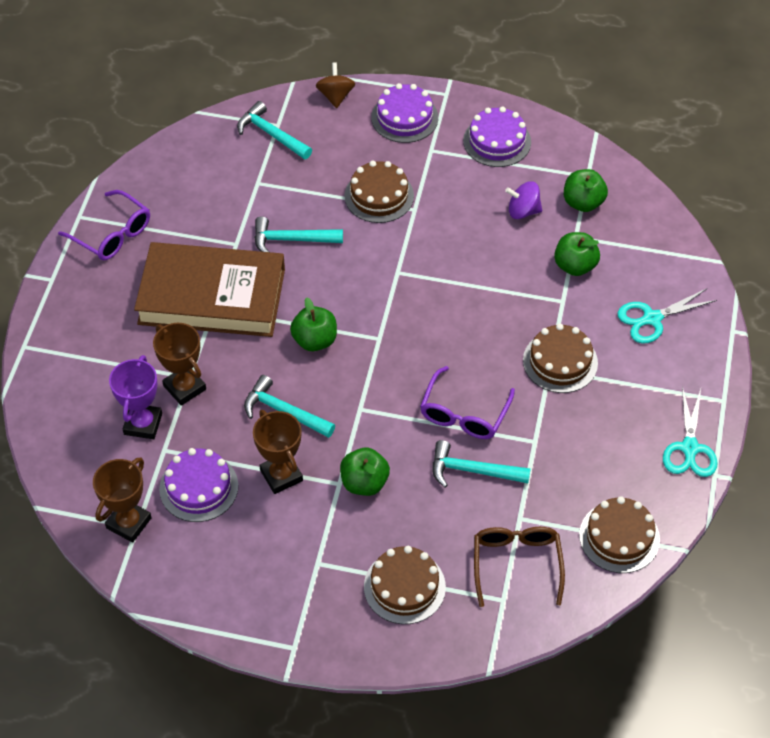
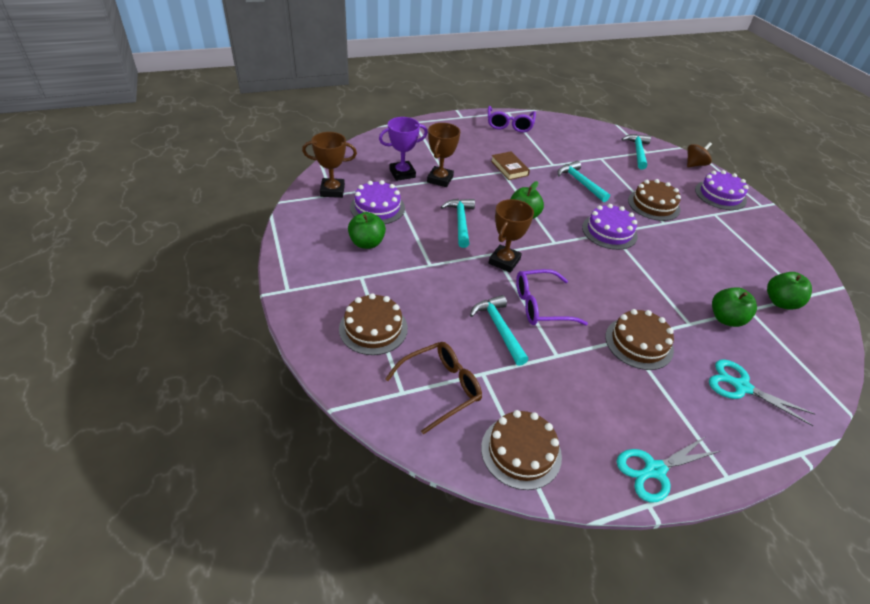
camera: 55 degrees right, 10 degrees down
(212, 296) = (509, 168): brown book -> brown book, size x0.40
(281, 475) = (414, 237): brown trophy -> brown trophy (504, 261)
(364, 483) = (440, 276): green apple -> green apple (367, 243)
(497, 141) = (763, 240): purple cake -> purple cake (609, 231)
(523, 211) = (731, 273): purple spinning top -> none

